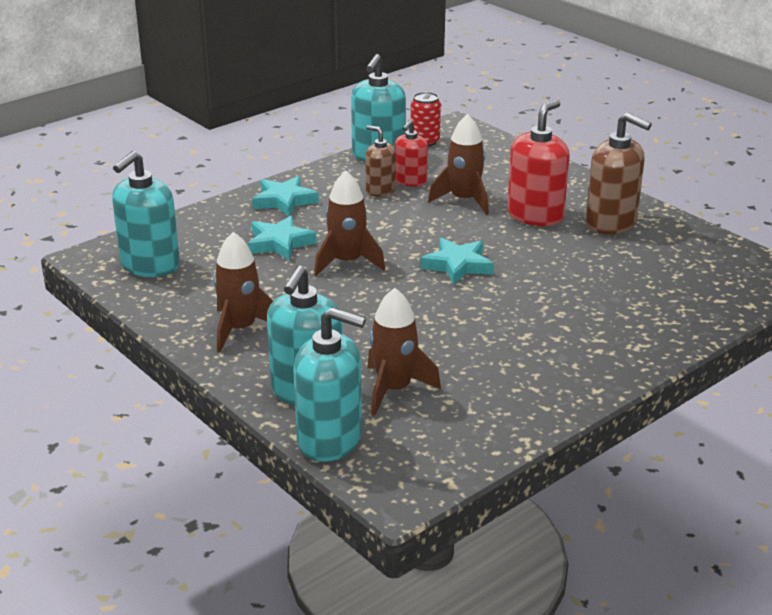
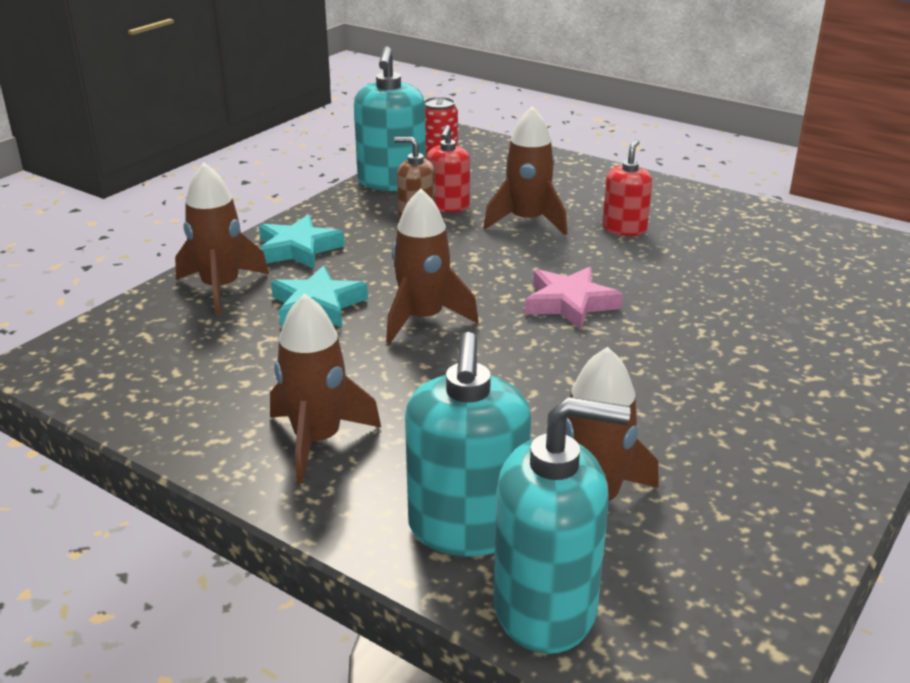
camera: 15 degrees left, 0 degrees up
(150, 265) = (142, 362): turquoise soap dispenser -> none
(219, 222) = (221, 288): none -> brown rocket
(457, 265) = (570, 303): turquoise star -> pink star
(535, 215) = (624, 229): red soap dispenser -> red soap dispenser, size x0.60
(611, 223) = (718, 227): brown soap dispenser -> none

